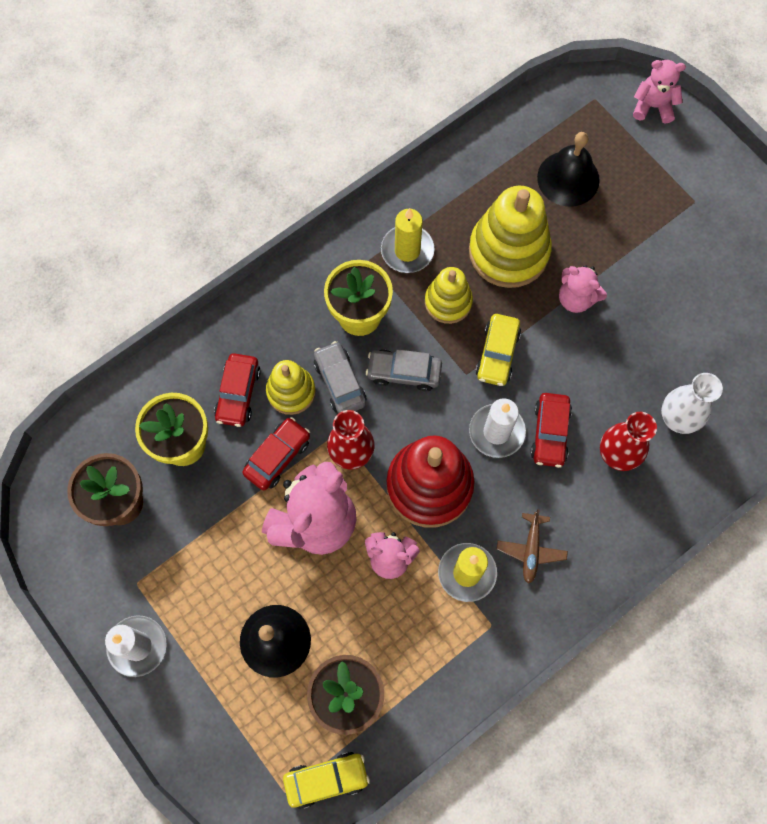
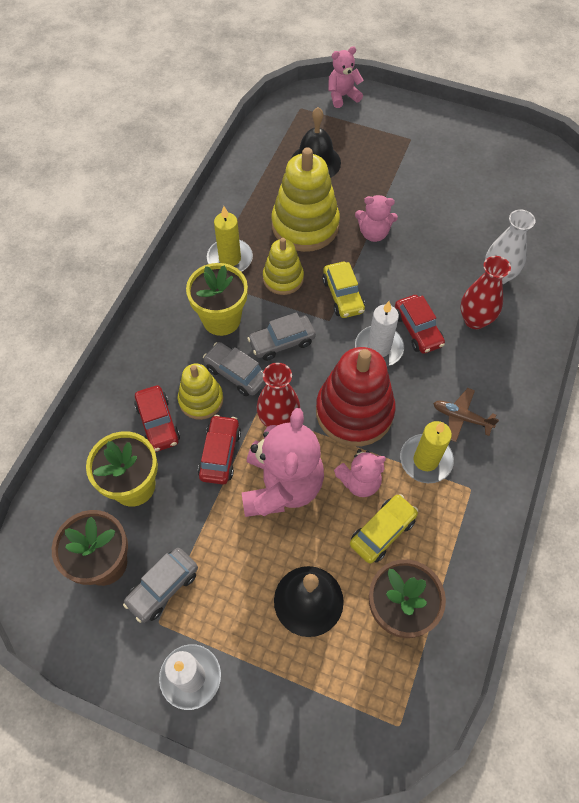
camera: 30 degrees left, 10 degrees down
(157, 554) = (163, 587): none -> grey car
(326, 779) = (425, 691): yellow car -> yellow car (382, 532)
(531, 550) = (461, 417): brown plane -> brown plane turned 135 degrees clockwise

